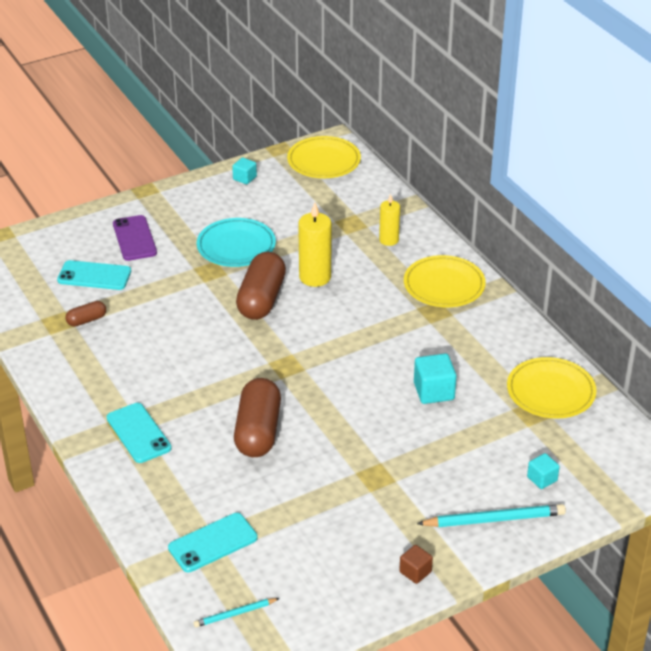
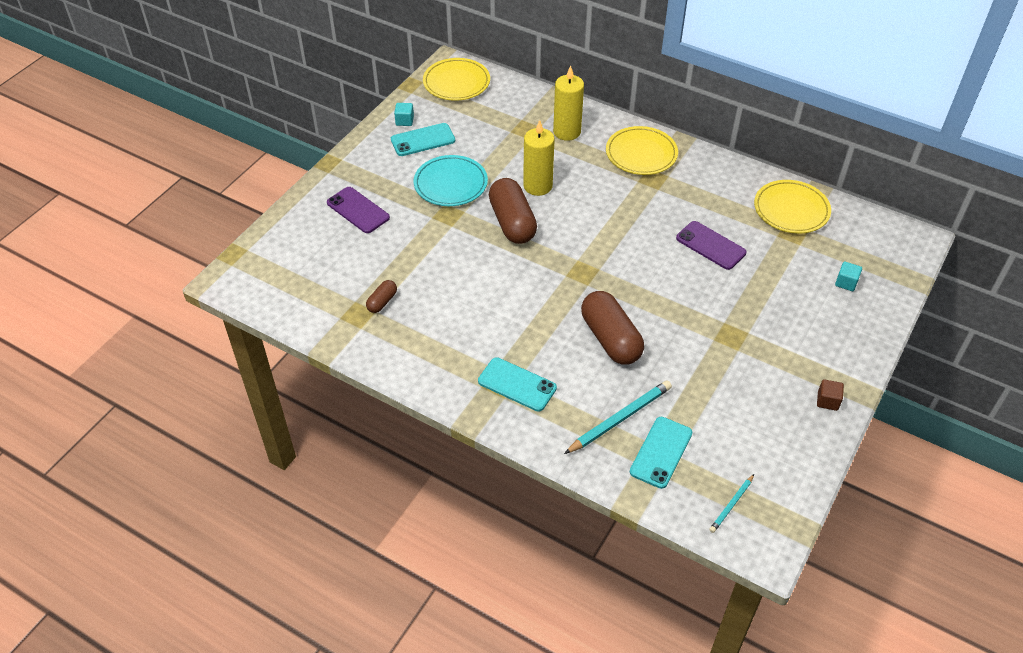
camera: 30 degrees left, 10 degrees up
(94, 276) = (353, 258): turquoise phone -> turquoise phone (423, 140)
(389, 240) = (567, 132): yellow candle -> yellow candle, size x1.58
(434, 391) = (710, 245): turquoise cube -> purple phone
(494, 519) = (843, 331): turquoise pencil -> turquoise pencil (620, 419)

